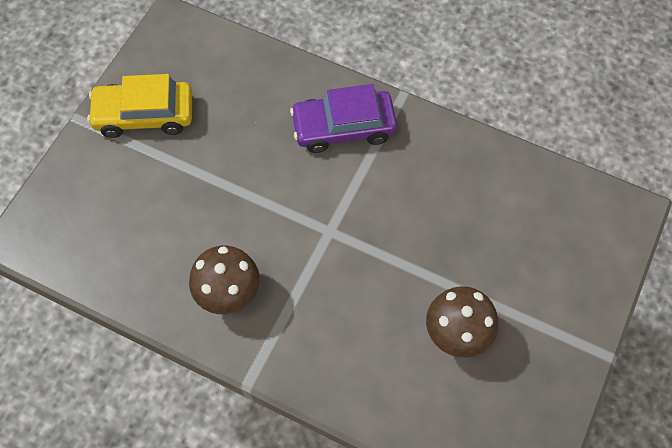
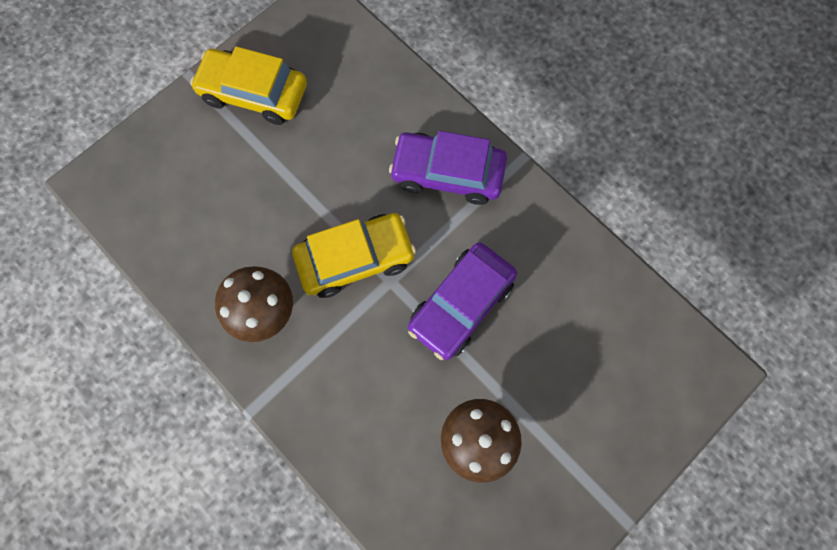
camera: 20 degrees right, 10 degrees up
(291, 223) = (355, 258): none -> yellow car
(399, 230) = (461, 304): none -> purple car

